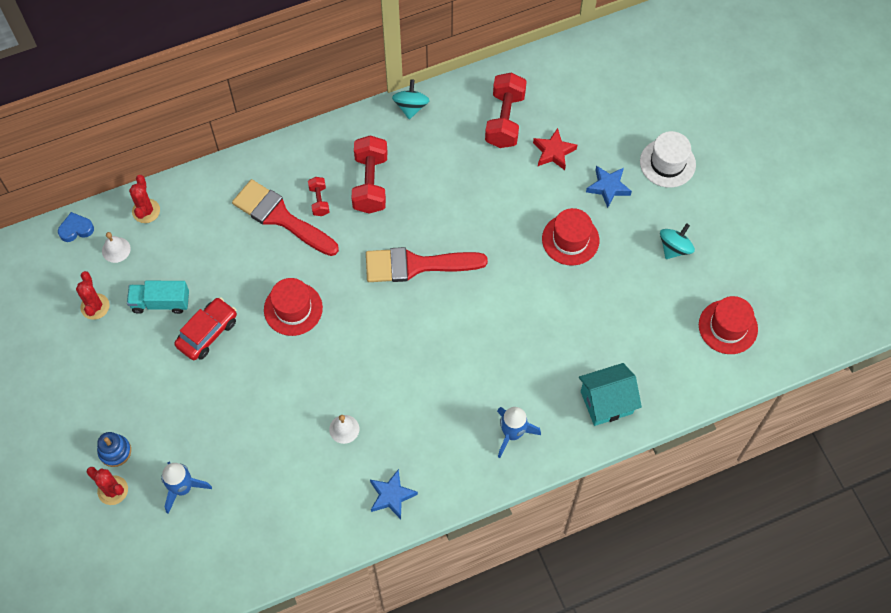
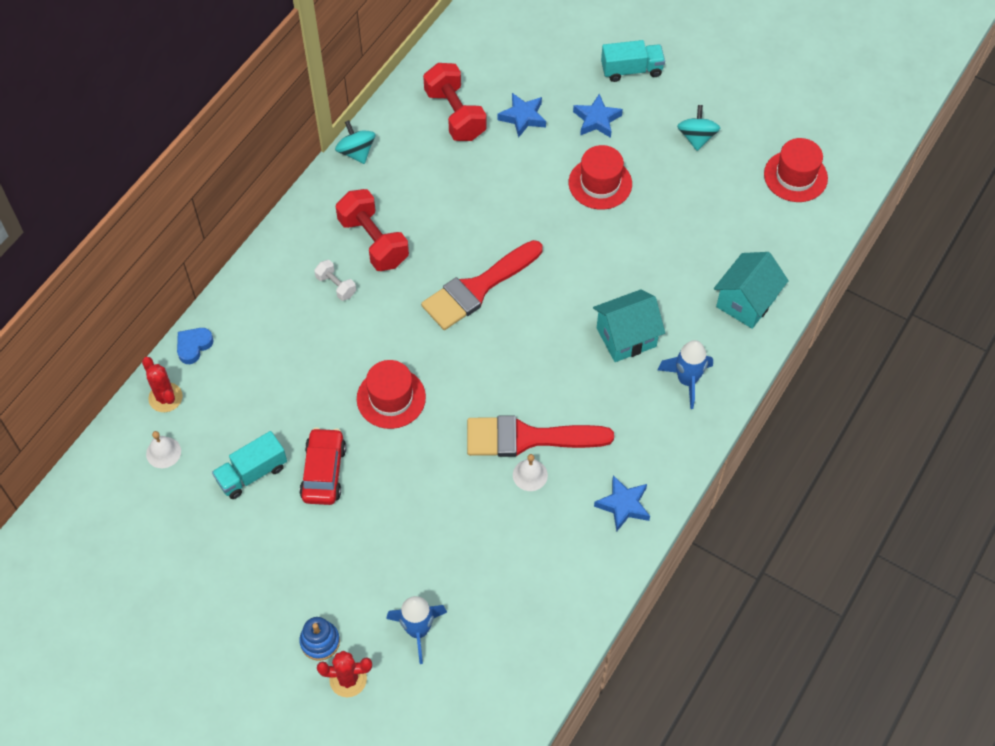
camera: 35 degrees left, 5 degrees down
(76, 229) = (104, 458): blue heart -> blue heart (193, 346)
(95, 306) = (185, 519): red cactus -> none
(280, 217) = (310, 323): red brush -> red brush (527, 438)
(319, 201) = (336, 286): red dumbbell -> white dumbbell
(494, 371) = (626, 337): none -> turquoise house
(553, 152) = (523, 117): red star -> blue star
(667, 163) = (631, 70): white hat -> turquoise truck

